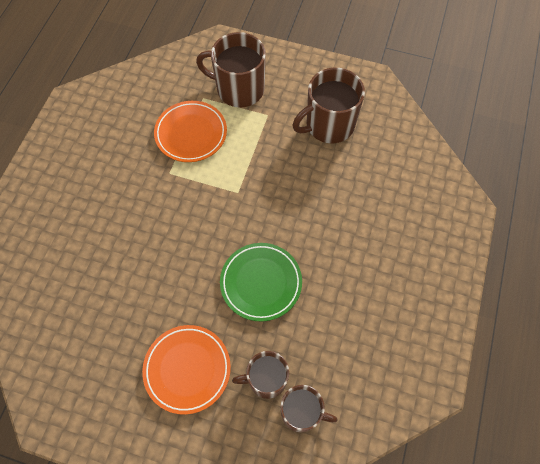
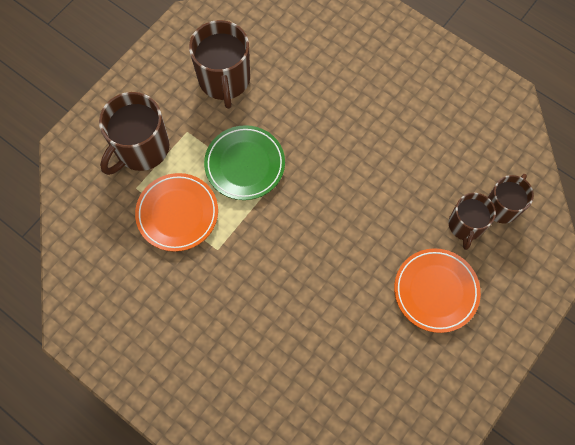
camera: 70 degrees left, 5 degrees up
(261, 283) = (372, 200): green plate -> green plate (245, 164)

